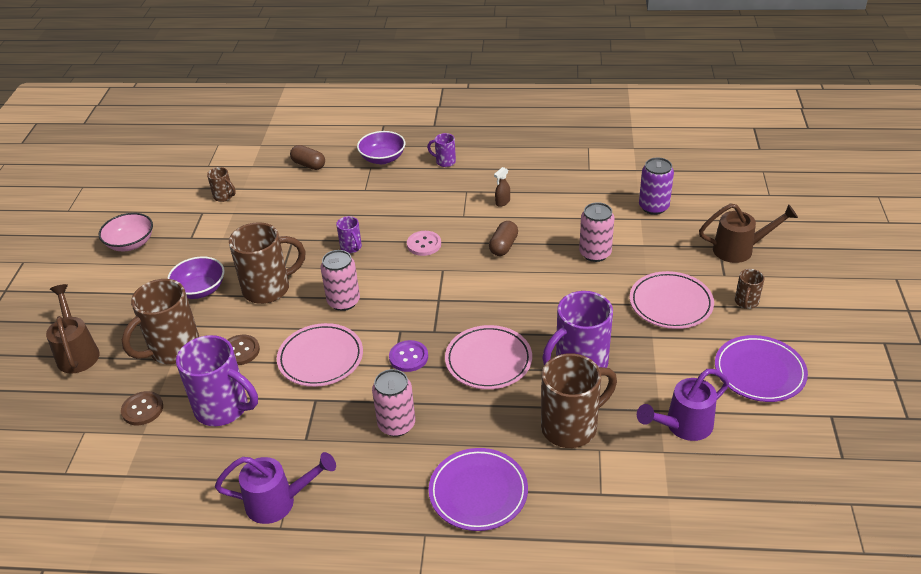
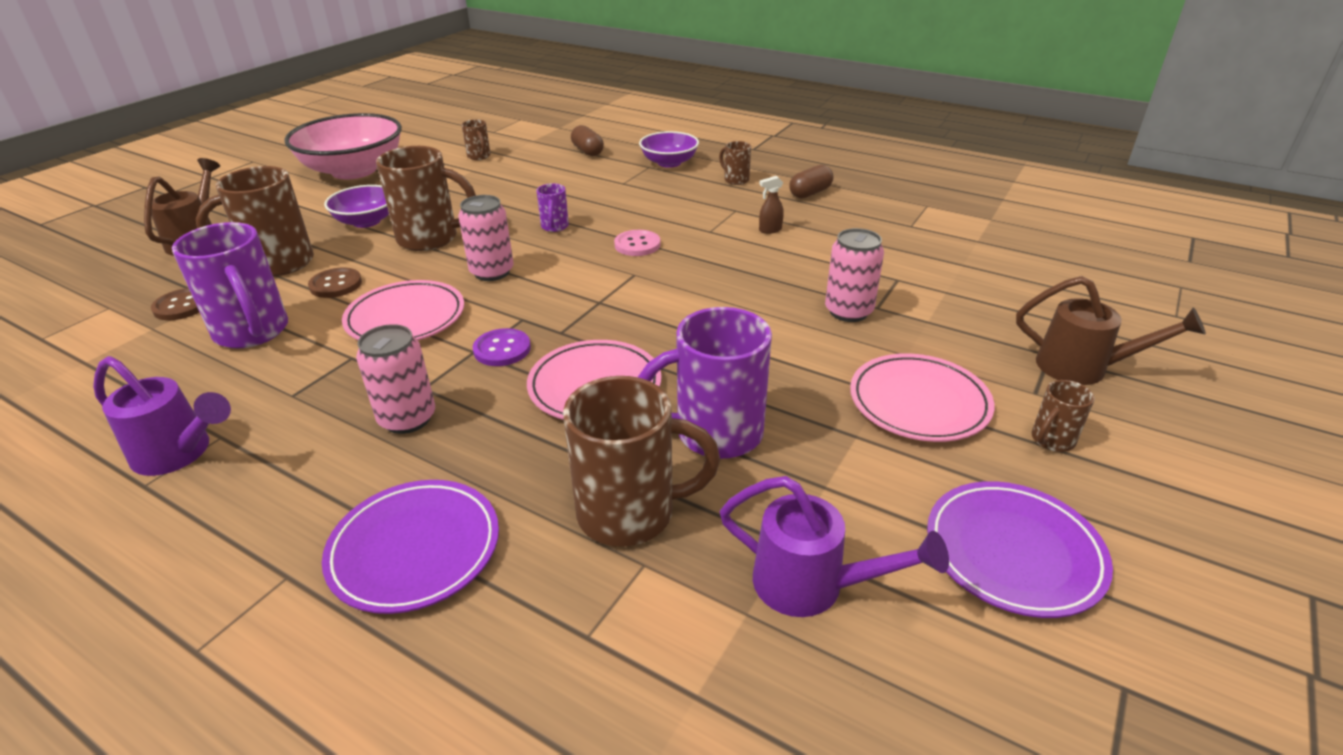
camera: 25 degrees right, 5 degrees down
(131, 243) = (354, 170): pink bowl -> pink bowl, size x1.82
(445, 162) = (735, 180): purple mug -> brown mug
(503, 246) = (731, 271): brown capsule -> brown capsule (810, 193)
(653, 207) = (975, 284): purple can -> none
(683, 426) = (812, 586): purple watering can -> purple watering can turned 150 degrees counterclockwise

